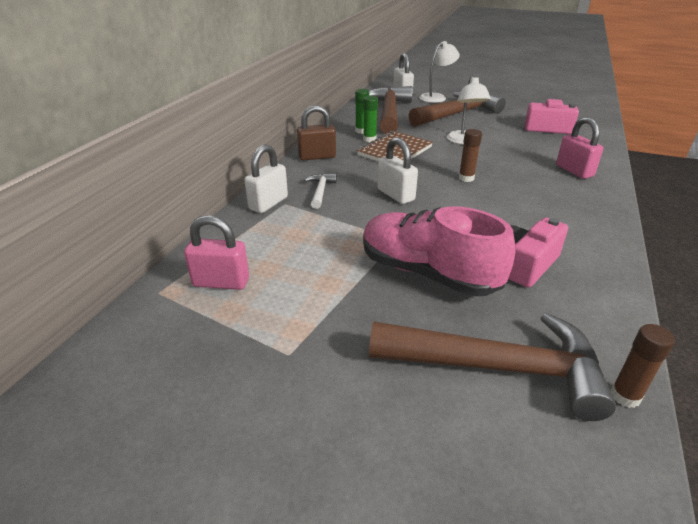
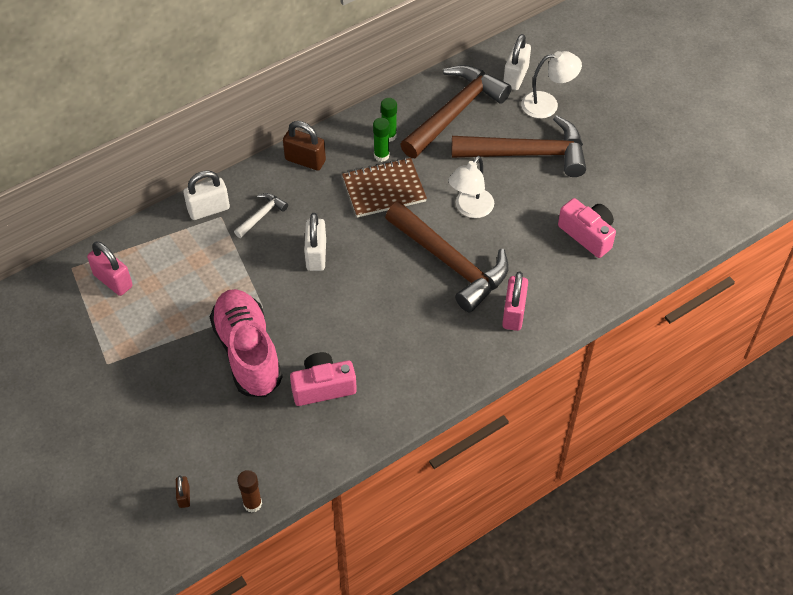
camera: 35 degrees right, 20 degrees up
(466, 178) = (401, 266): brown glue stick -> none
(499, 368) = (208, 445): brown hammer -> brown hammer (451, 263)
(550, 440) = (184, 496): none -> brown padlock

